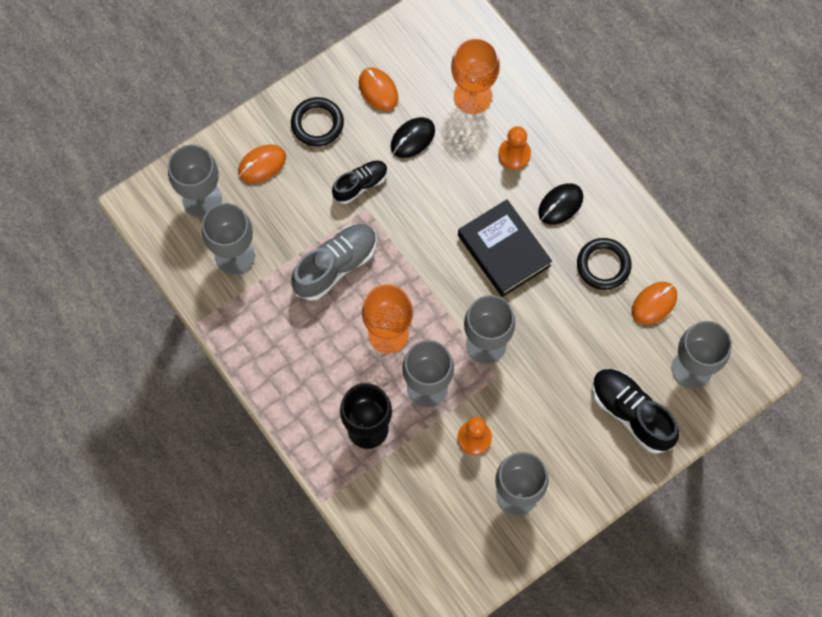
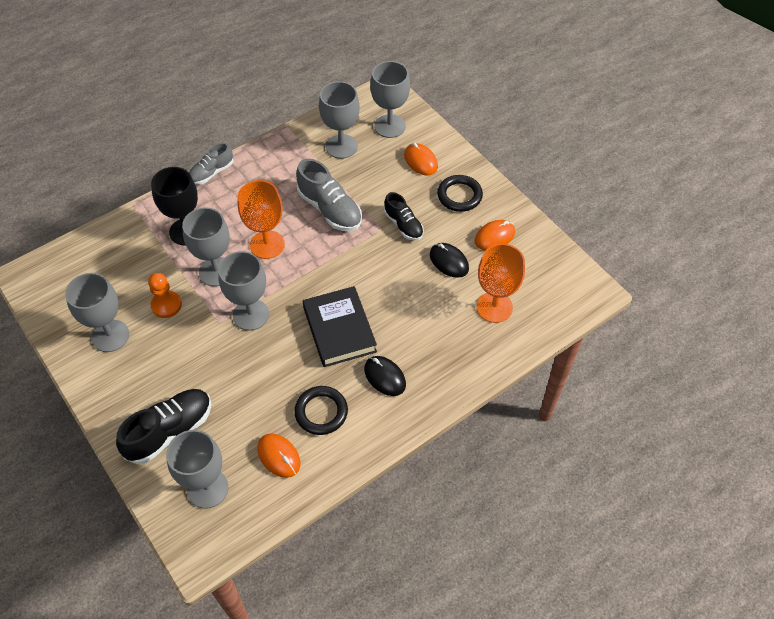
camera: 90 degrees right, 15 degrees down
(274, 409) = (211, 173): none -> grey shoe
(504, 250) = (339, 329): black book -> black book turned 75 degrees counterclockwise
(514, 154) = (436, 339): orange pawn -> none

